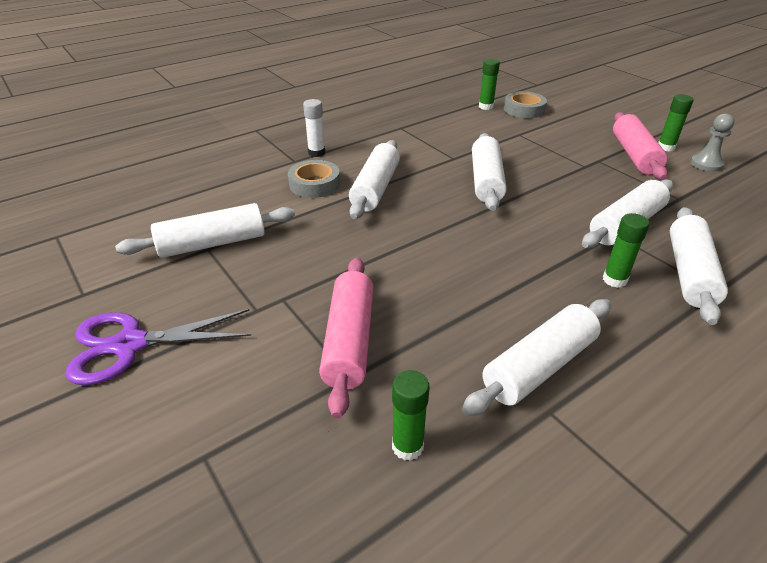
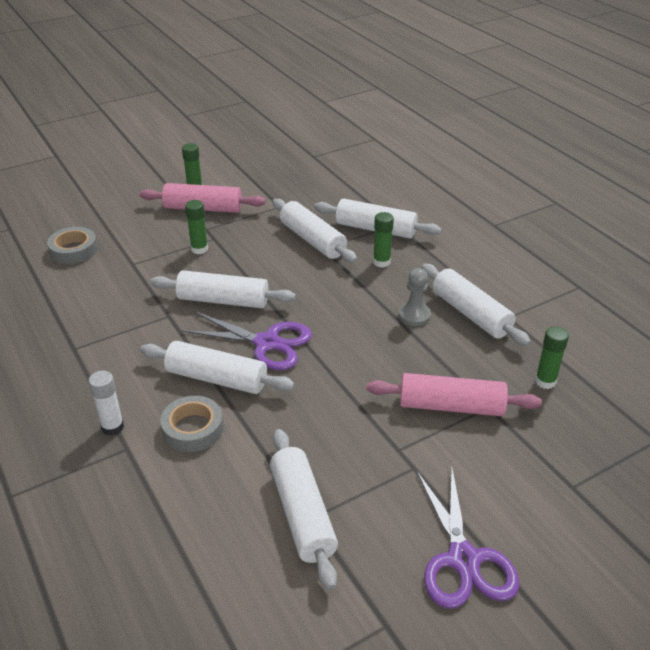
camera: 85 degrees left, 0 degrees up
(430, 209) = (267, 343): none -> purple scissors
(486, 107) = (51, 275): green glue stick -> green glue stick (199, 249)
(706, 164) = (230, 179): grey pawn -> grey pawn (414, 315)

